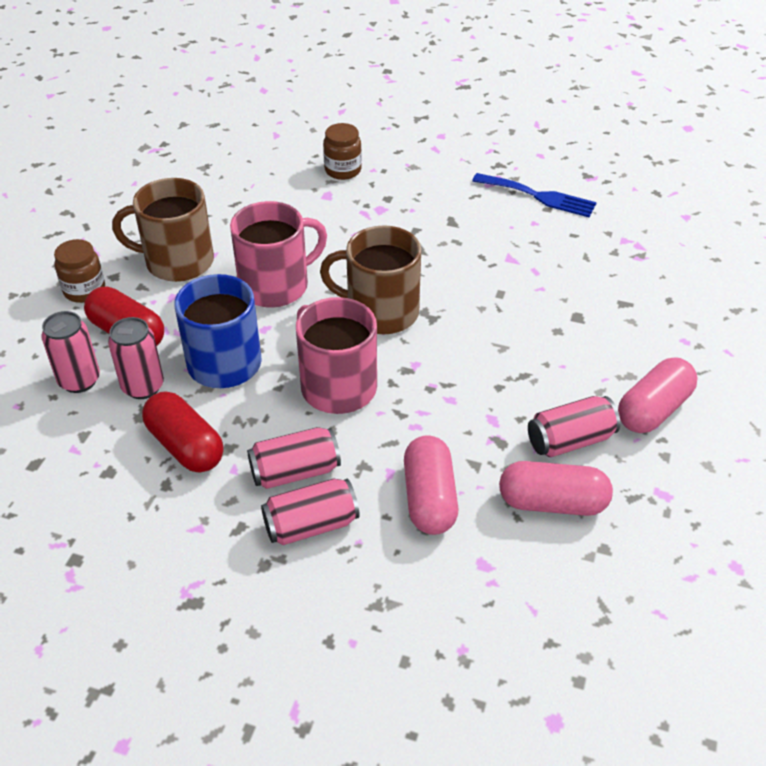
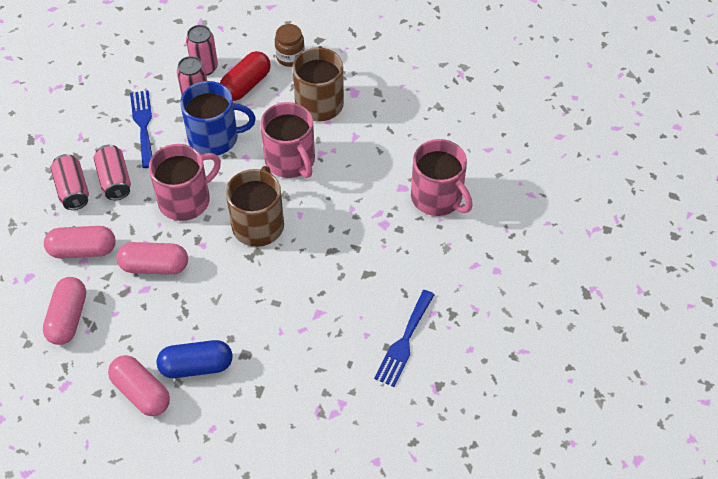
camera: 90 degrees right, 10 degrees up
(185, 446) = (143, 125): red capsule -> blue fork
(343, 170) = (437, 197): brown jar -> pink mug
(453, 411) = (154, 266): none -> pink capsule
(570, 440) = (119, 334): pink can -> none
(603, 359) = (196, 366): none -> blue capsule

